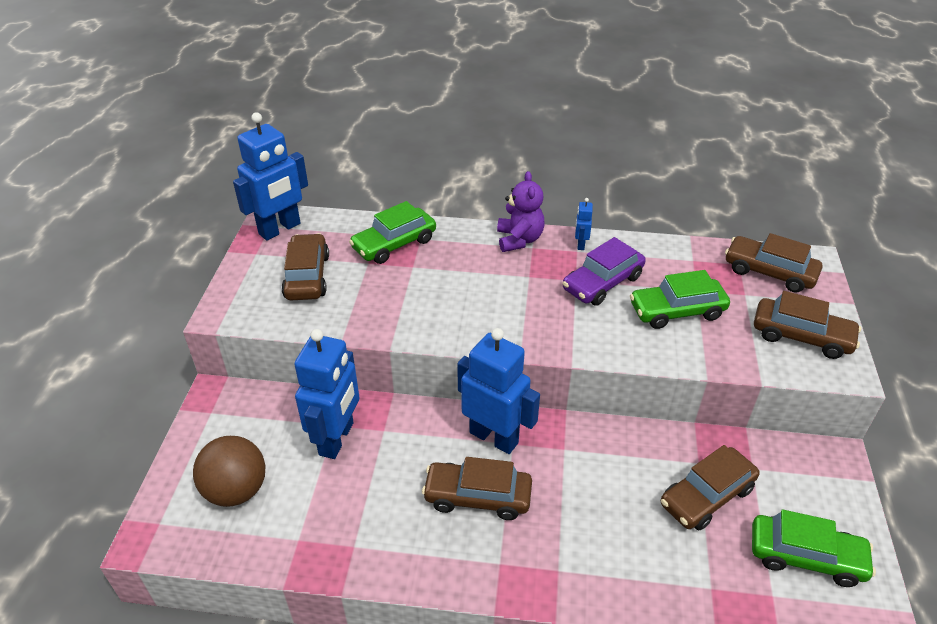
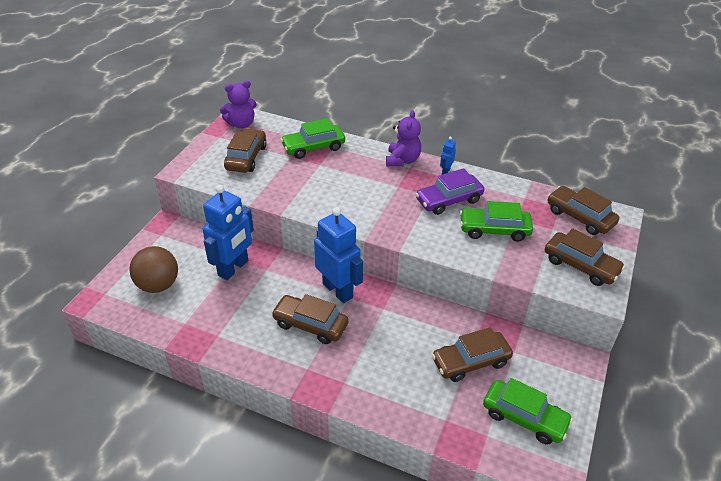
camera: 15 degrees right, 0 degrees up
(280, 229) = (241, 124): blue robot -> purple teddy bear

